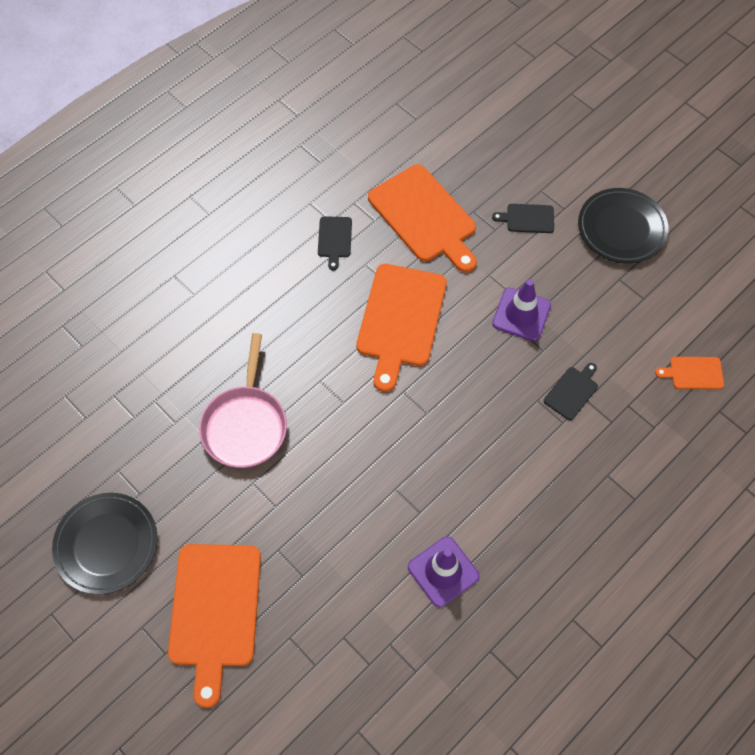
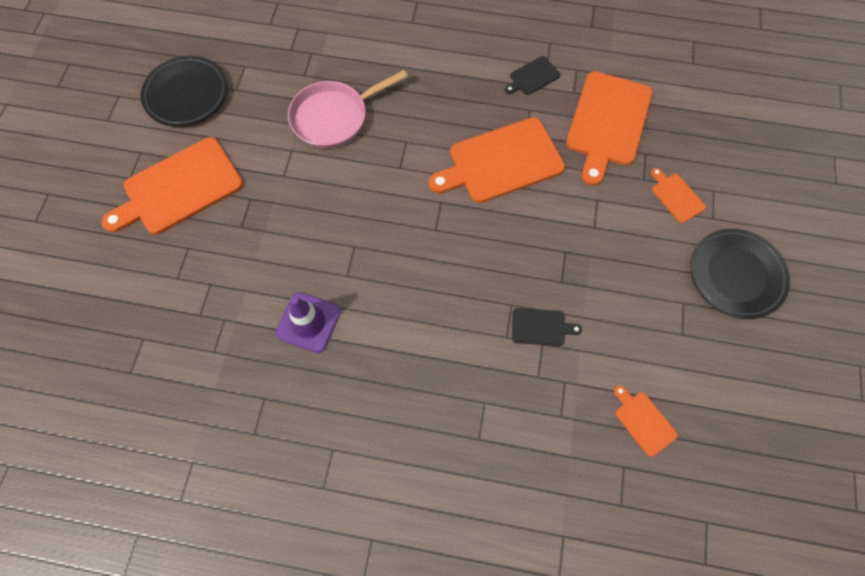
camera: 55 degrees right, 5 degrees up
(521, 314) = (580, 245): purple traffic cone -> none
(527, 218) = (676, 196): black cutting board -> orange cutting board

